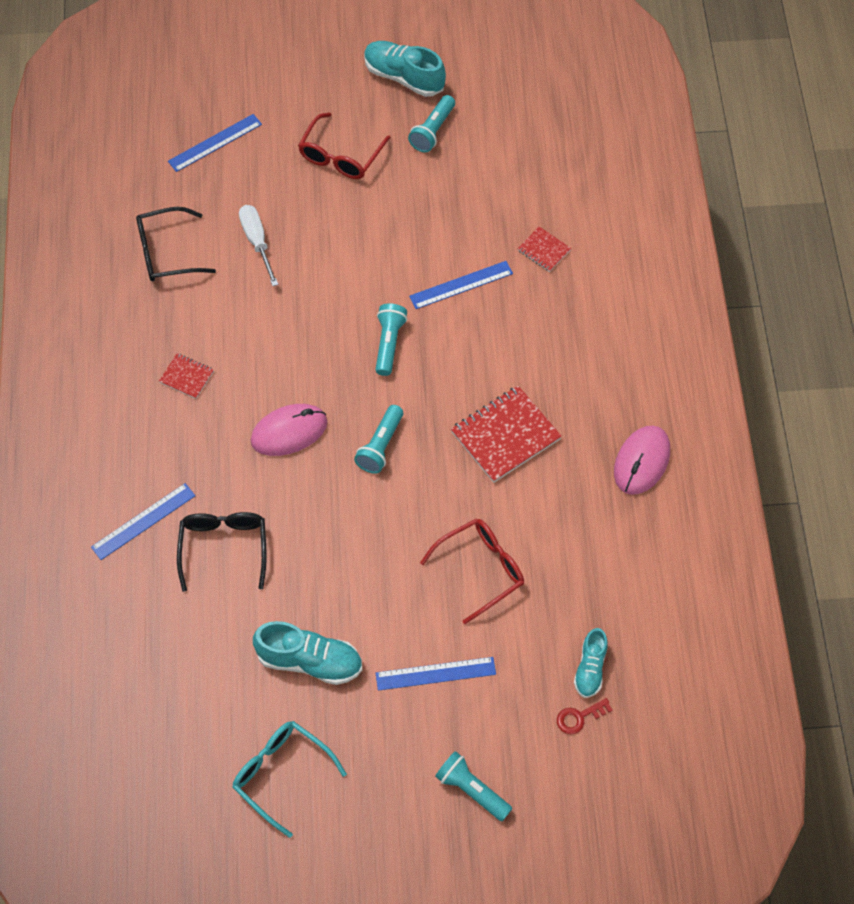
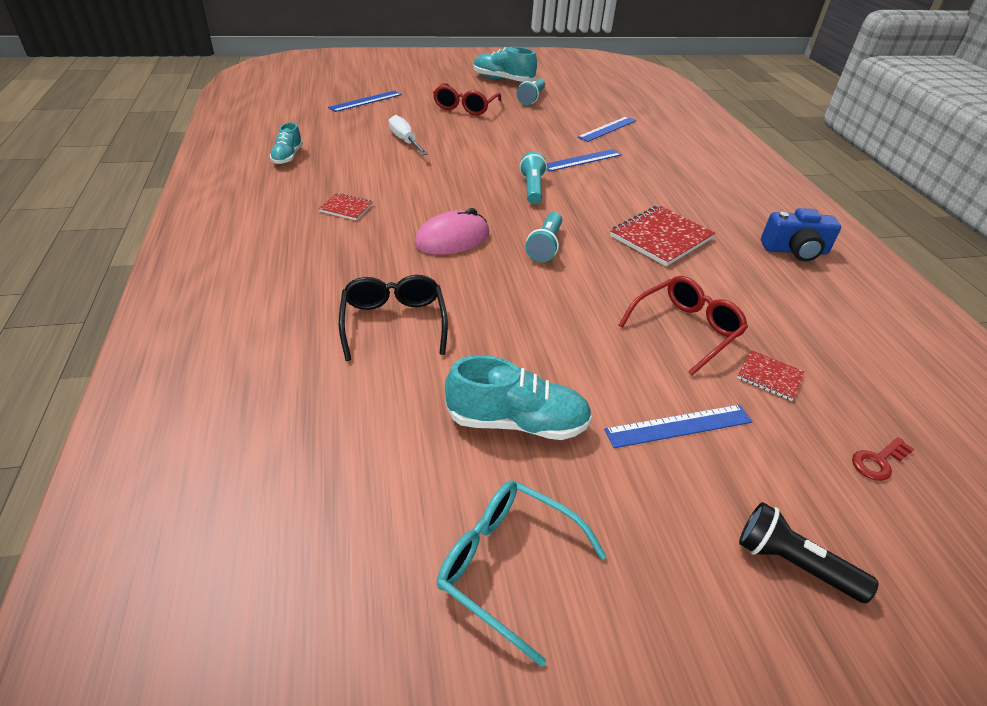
camera: 10 degrees left, 20 degrees down
(143, 521) = (299, 305): blue ruler -> blue ruler (607, 129)
(166, 253) = (326, 146): black glasses -> none
(471, 790) = (792, 563): turquoise flashlight -> black flashlight
(544, 250) = (640, 145): red notebook -> red notebook (769, 376)
(590, 669) = (857, 410): turquoise shoe -> turquoise shoe (287, 157)
(641, 462) = (795, 250): pink mouse -> blue camera

